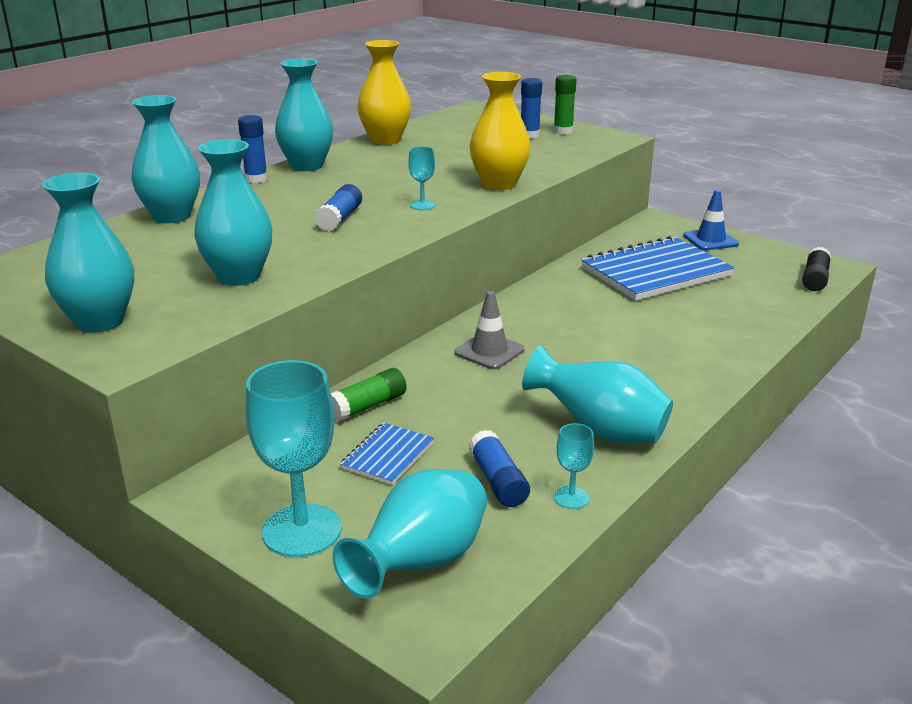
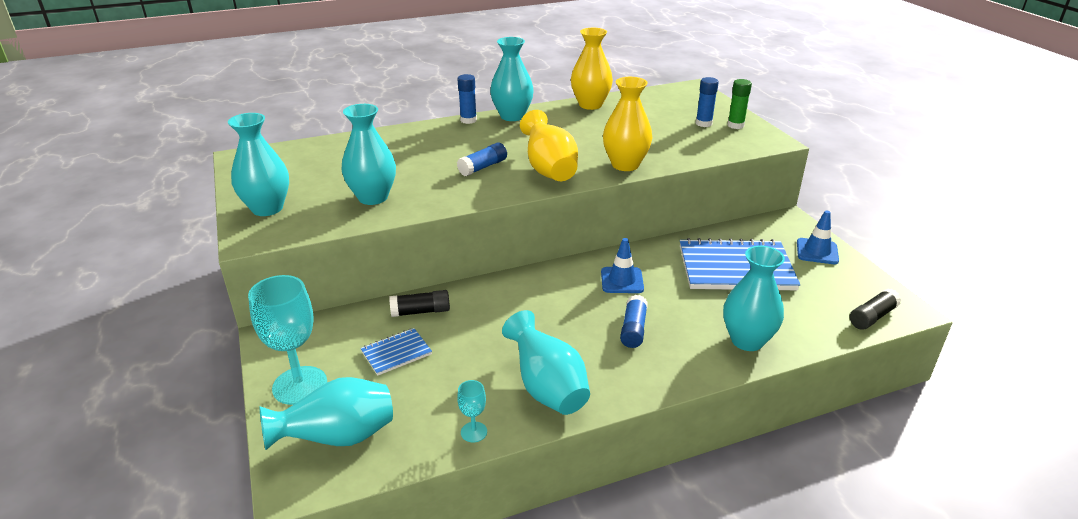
camera: 30 degrees right, 5 degrees up
(172, 216) = (387, 138): turquoise vase -> turquoise vase (747, 340)
(367, 406) = (421, 311): green glue stick -> black glue stick
(422, 205) = (549, 170): turquoise goblet -> yellow vase
(489, 351) = (539, 296): grey traffic cone -> none
(498, 481) = (441, 399): blue glue stick -> blue glue stick (633, 329)
(559, 312) = (622, 280): none -> blue traffic cone

